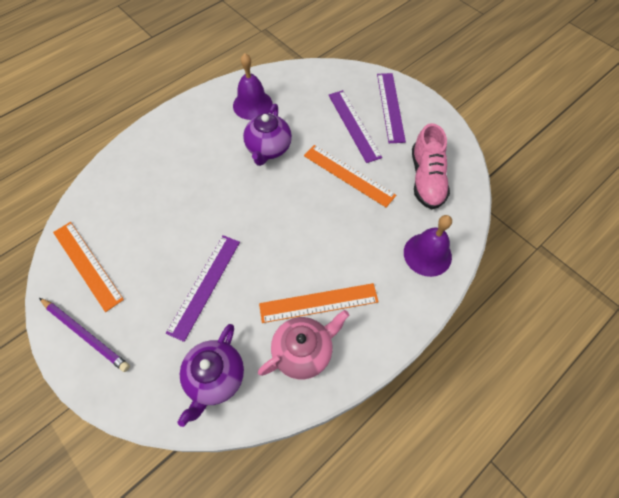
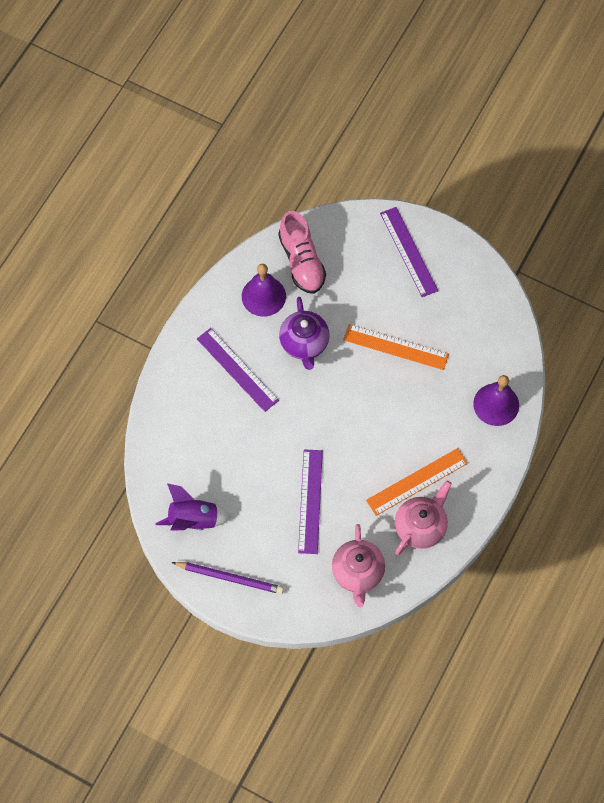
camera: 20 degrees left, 5 degrees up
(87, 265) = (193, 519): orange ruler -> purple rocket
(215, 378) = (358, 573): purple teapot -> pink teapot
(354, 125) = (379, 287): purple ruler -> purple ruler (237, 369)
(426, 179) = (471, 326): pink shoe -> pink shoe (301, 261)

